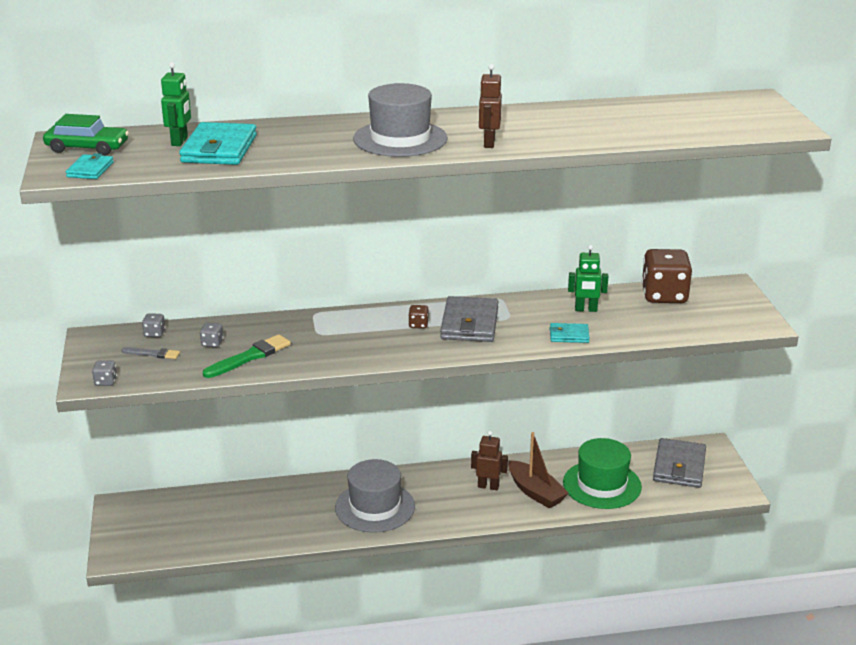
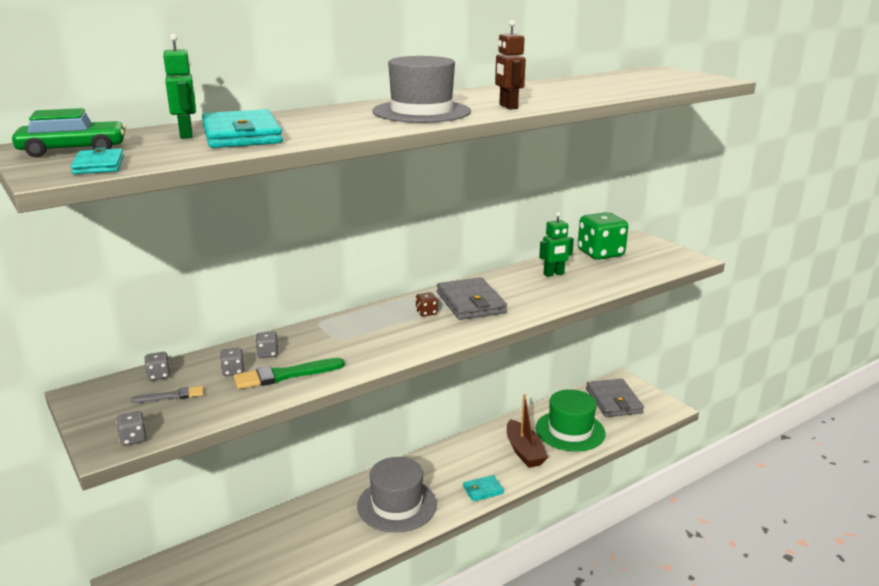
camera: 25 degrees left, 5 degrees down
(249, 357) = (285, 375): green brush -> green brush turned 135 degrees counterclockwise
(250, 334) = (268, 354): none -> grey dice
(488, 486) = (482, 457): brown robot -> none
(535, 492) = (524, 451): brown boat -> brown boat turned 45 degrees clockwise
(569, 335) = (562, 295): turquoise wallet -> turquoise wallet (483, 490)
(664, 295) = (600, 253): brown dice -> green dice

